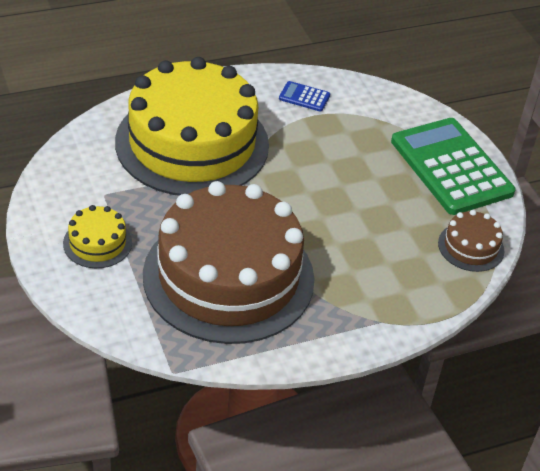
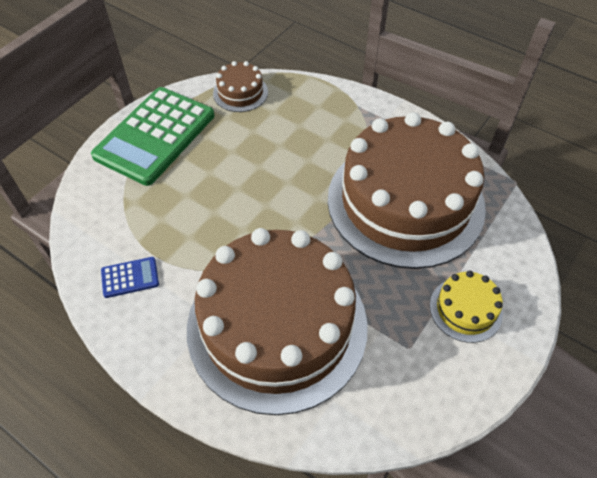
camera: 120 degrees left, 10 degrees up
(192, 143) = (277, 325): yellow cake -> brown cake
(304, 97) = (130, 277): blue calculator -> blue calculator turned 90 degrees counterclockwise

